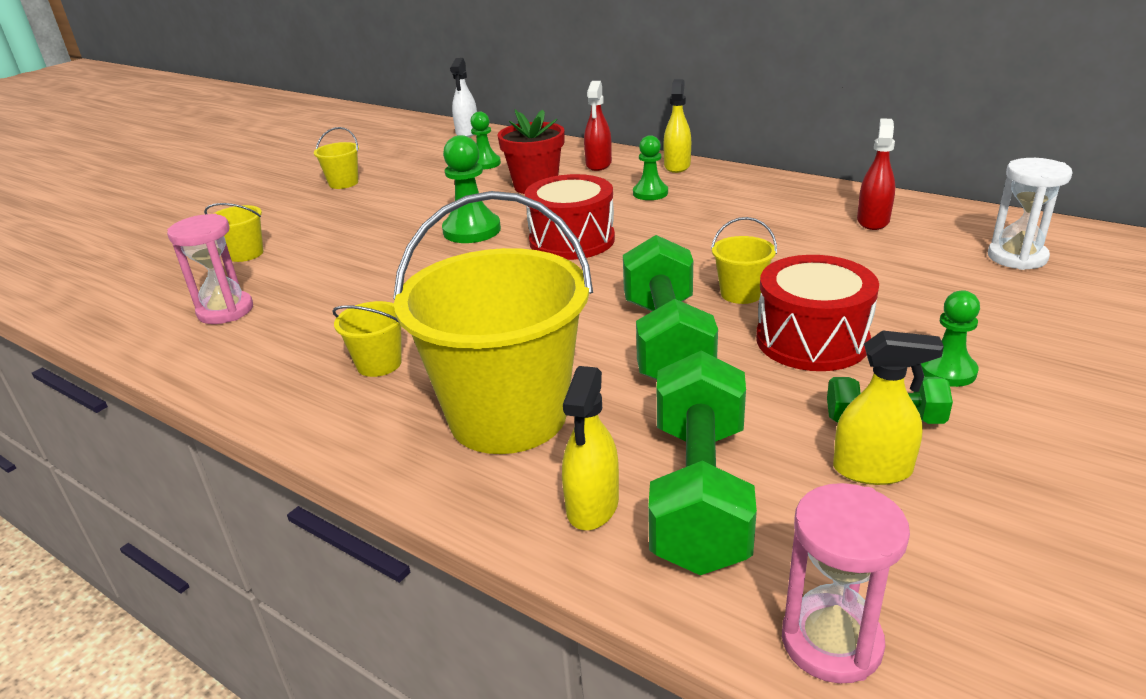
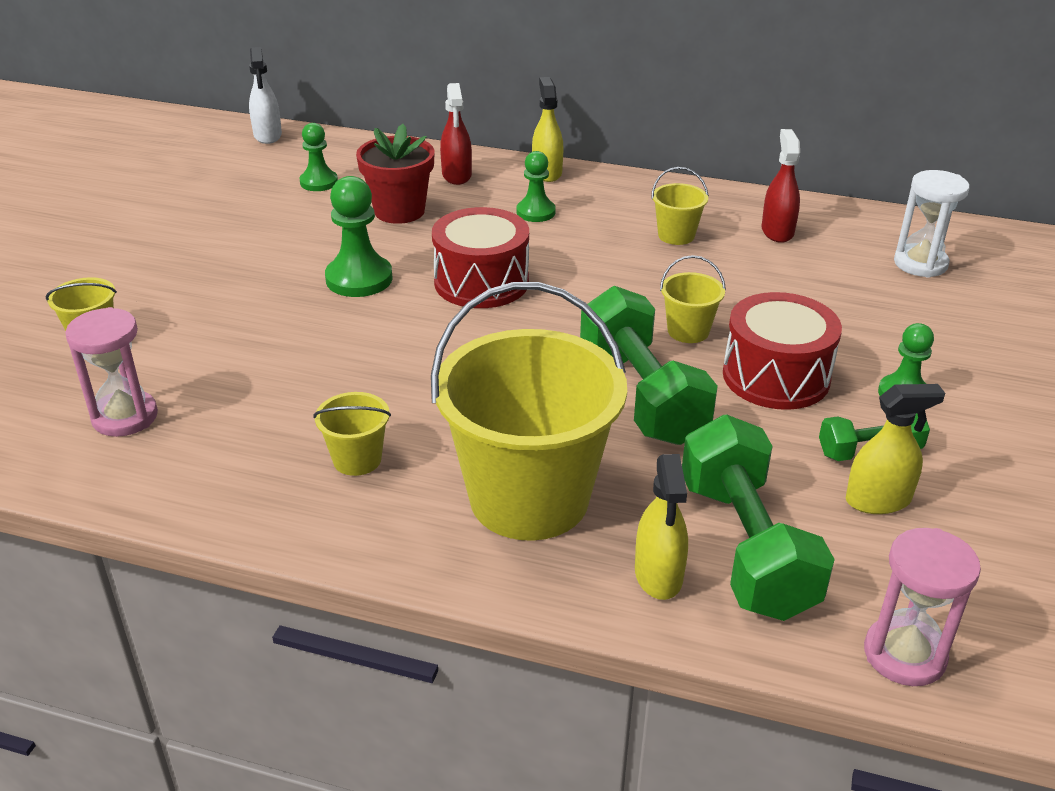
camera: 20 degrees left, 5 degrees up
(343, 183) = (152, 223): yellow bucket -> yellow bucket (676, 235)

